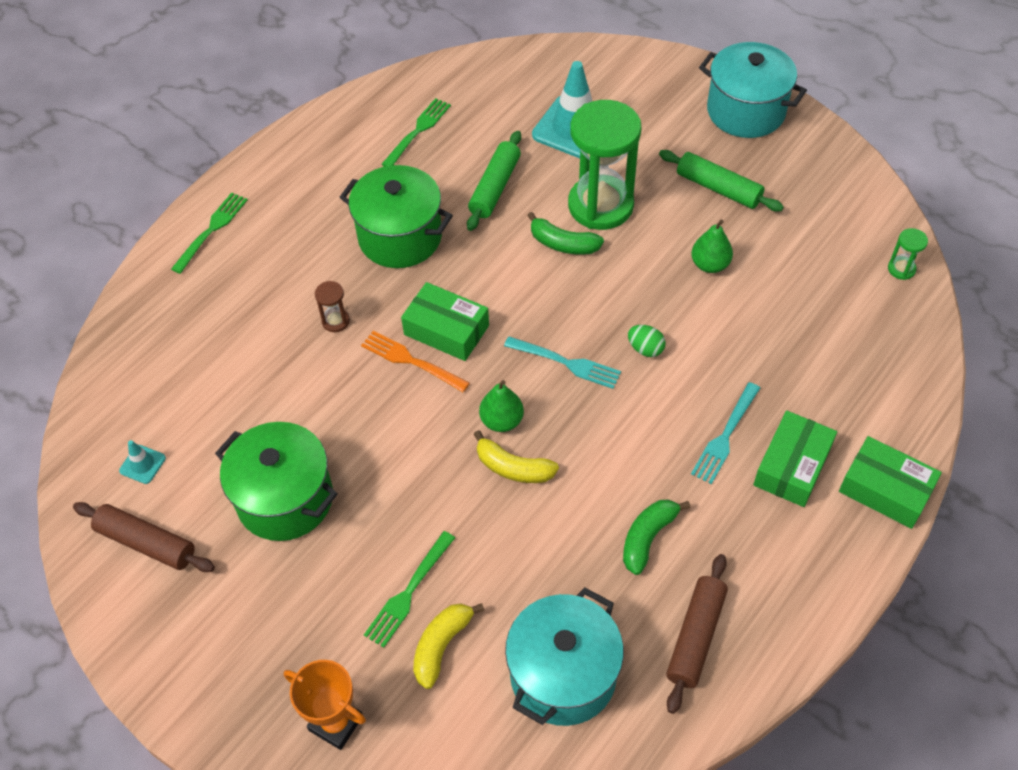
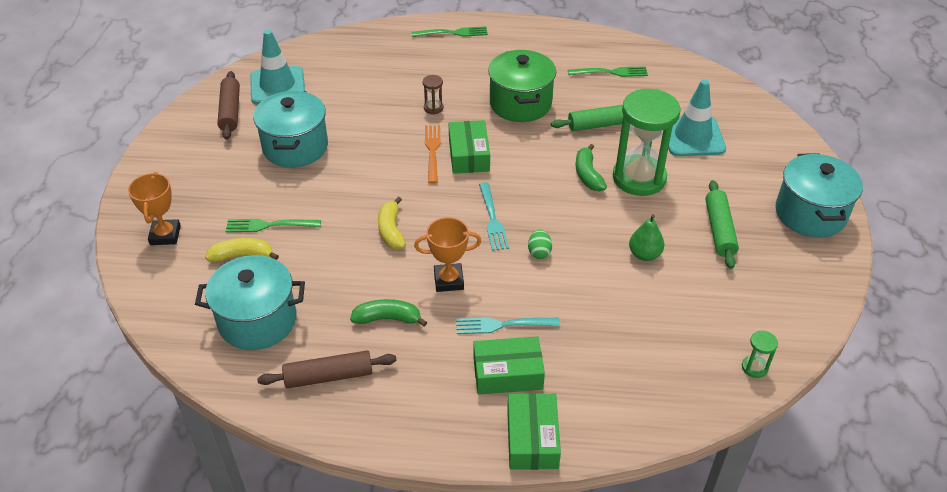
camera: 55 degrees right, 10 degrees down
(142, 464) = (277, 86): turquoise traffic cone -> turquoise traffic cone, size x2.29
(285, 499) = (295, 147): green pot -> turquoise pot
(501, 421) = (422, 210): green pear -> none
(630, 451) = (448, 280): none -> orange trophy

